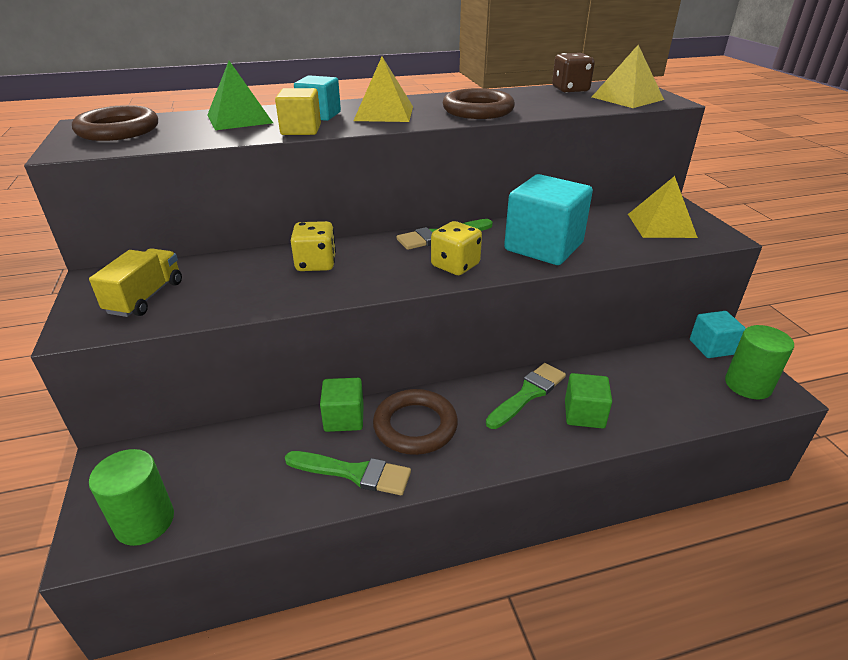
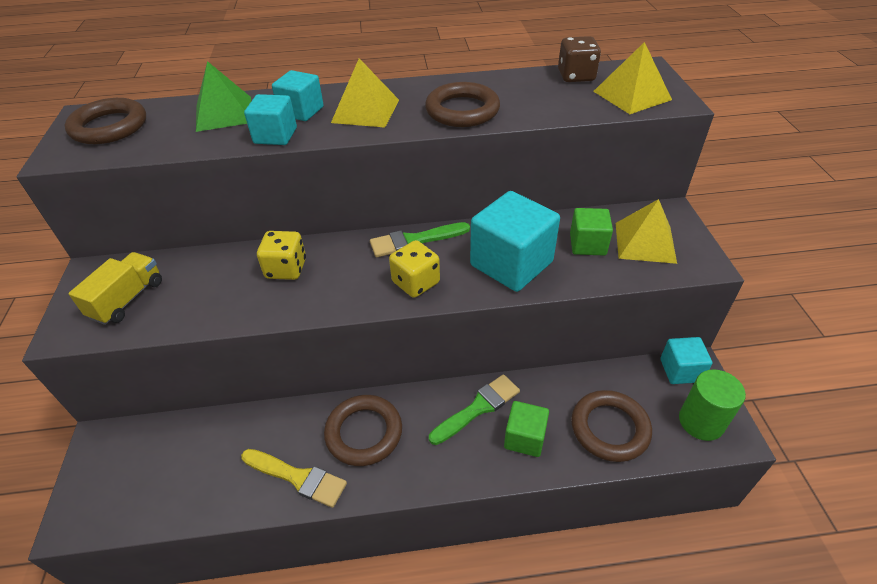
camera: 10 degrees right, 10 degrees up
(145, 521) = (117, 504): green cylinder -> none
(301, 130) = (275, 136): yellow cube -> turquoise cube
(344, 418) = (303, 416): green cube -> green cube (587, 244)
(354, 473) = (298, 478): green brush -> yellow brush
(664, 398) = (609, 428): none -> brown ring

